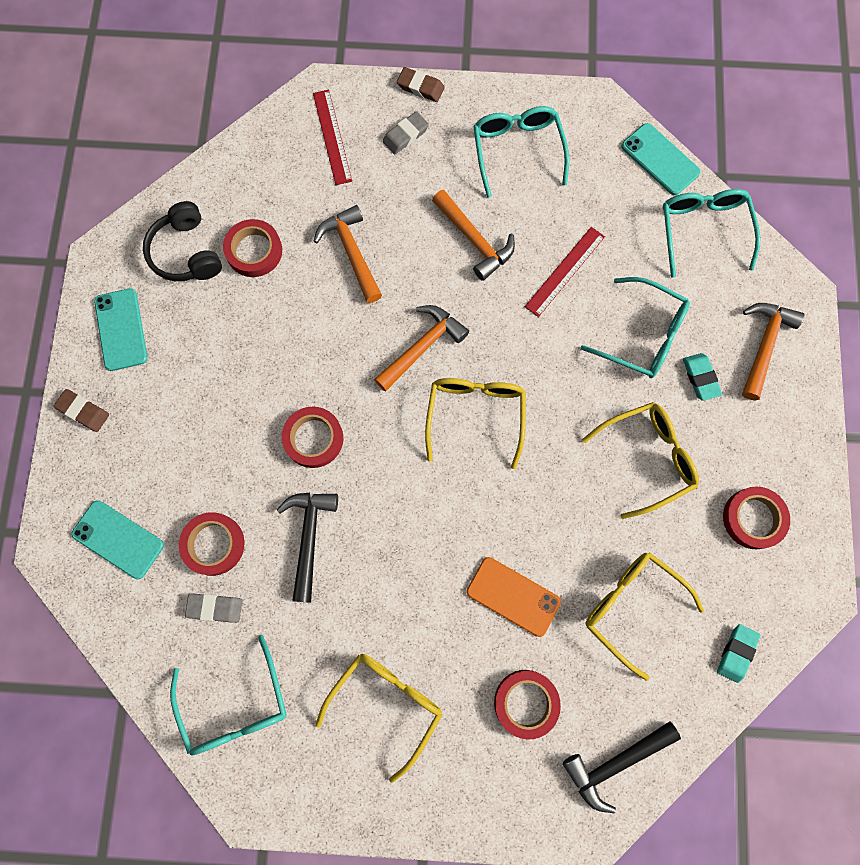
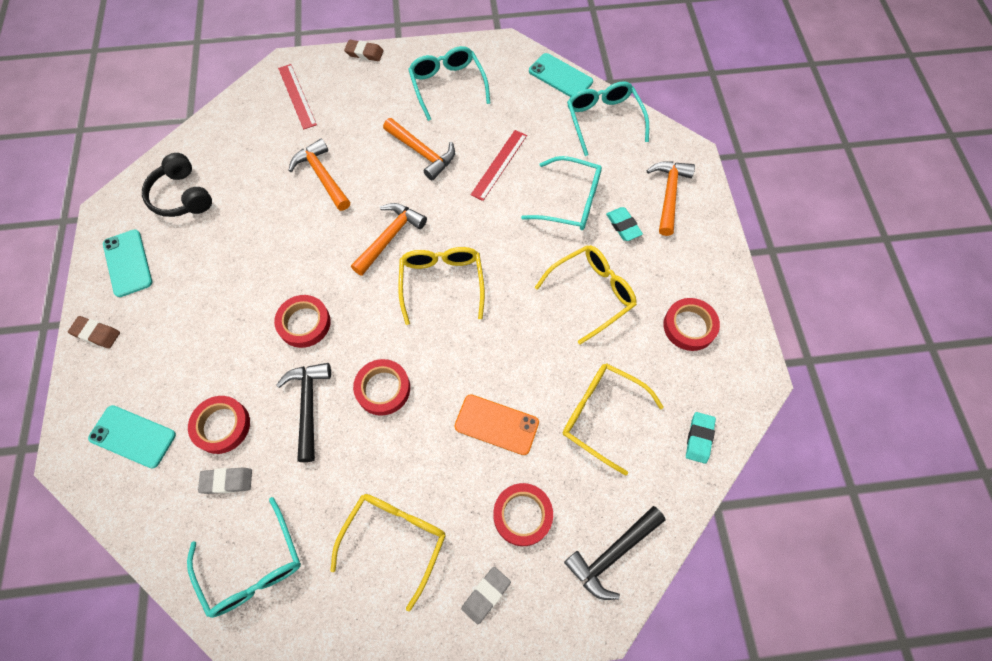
camera: 10 degrees left, 10 degrees down
(254, 251) = (239, 186): red tape -> red tape (383, 389)
(405, 135) = (356, 87): grey eraser -> grey eraser (486, 595)

